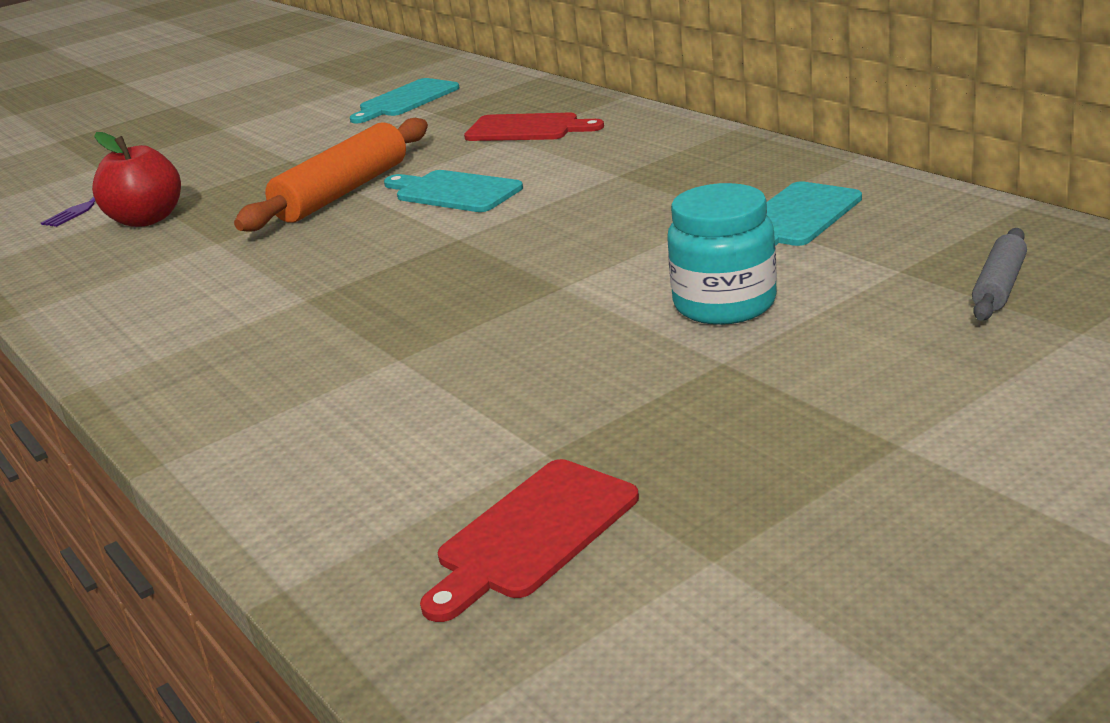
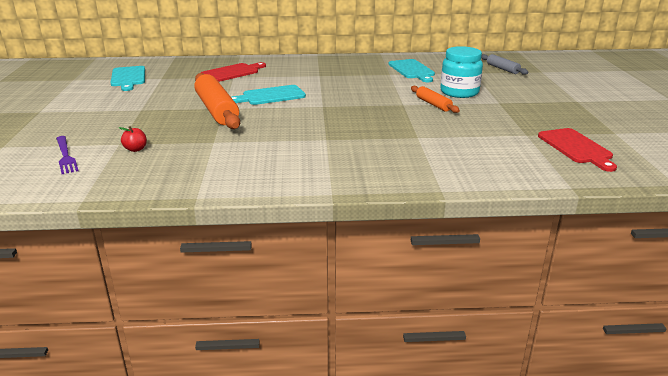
camera: 60 degrees left, 0 degrees up
(147, 219) = (135, 149): red apple -> red apple, size x0.47
(604, 309) = (433, 104): none -> orange rolling pin

